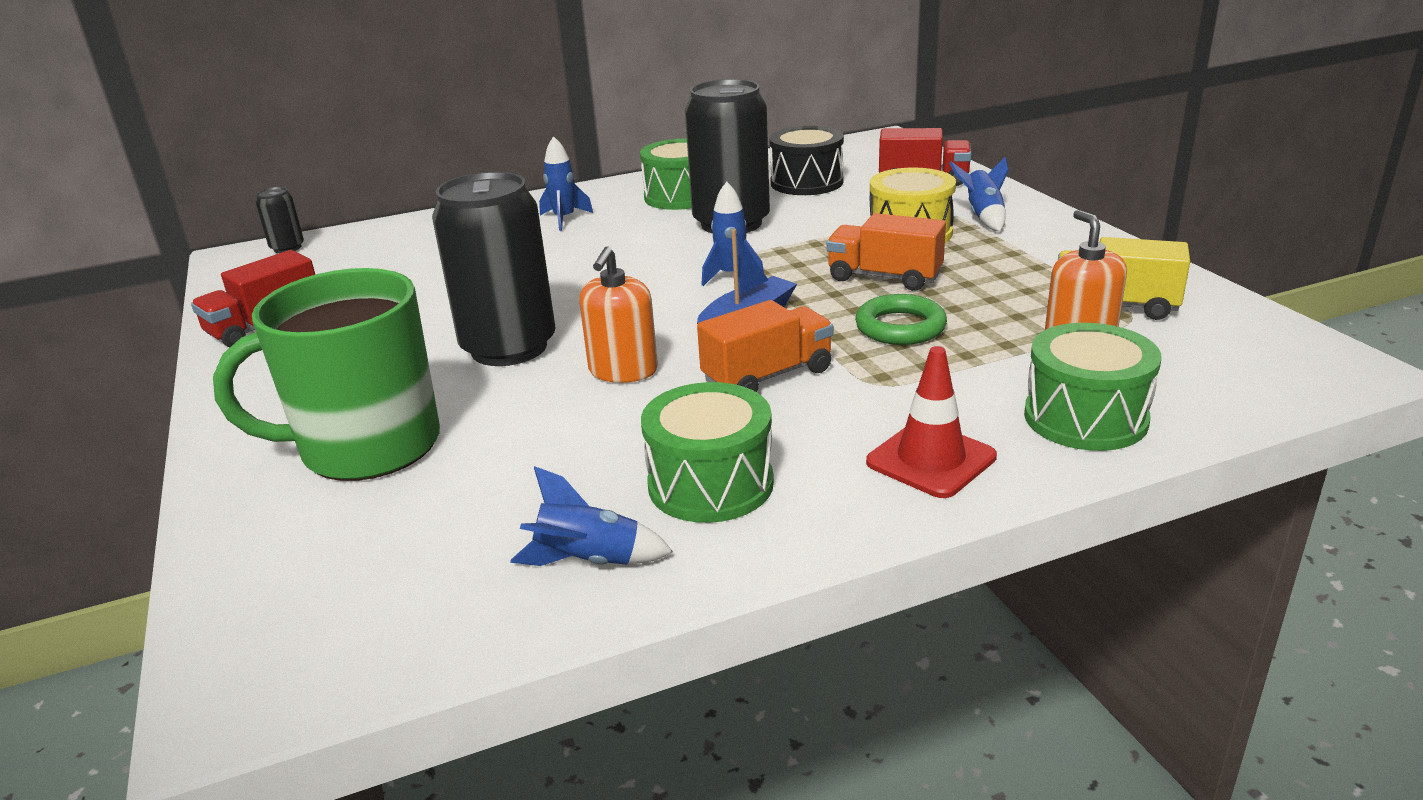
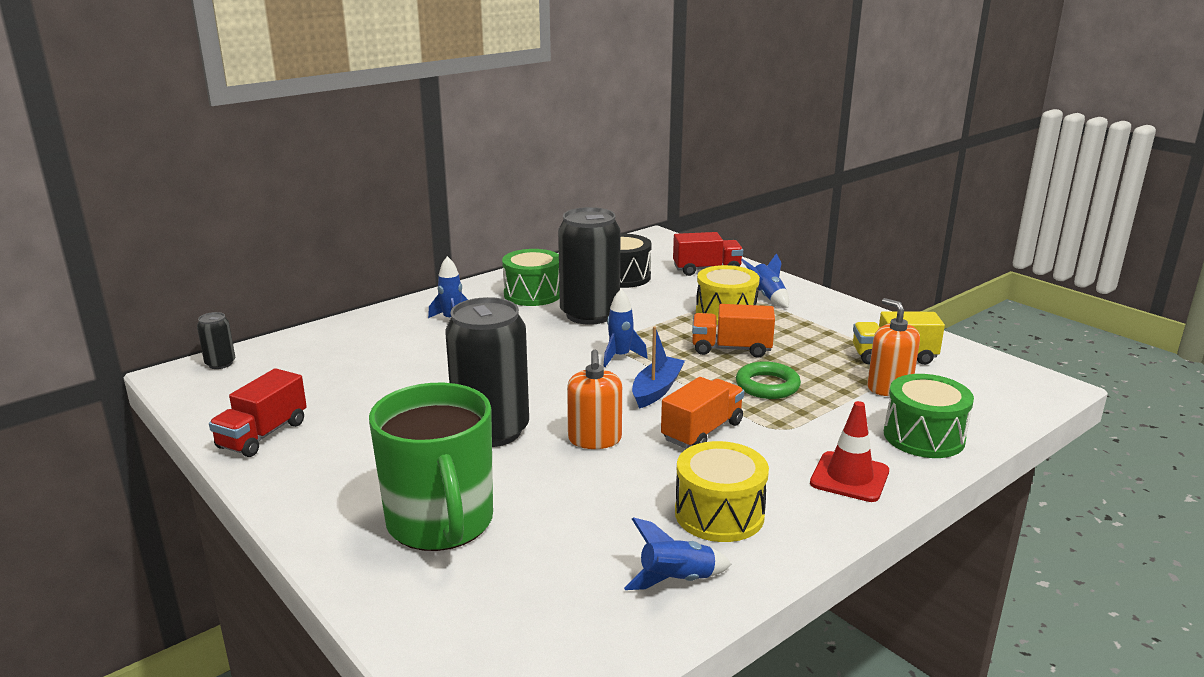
camera: 20 degrees left, 5 degrees down
(367, 446) = (441, 523): green mug -> green mug turned 75 degrees counterclockwise
(710, 484) = (719, 514): green drum -> yellow drum

